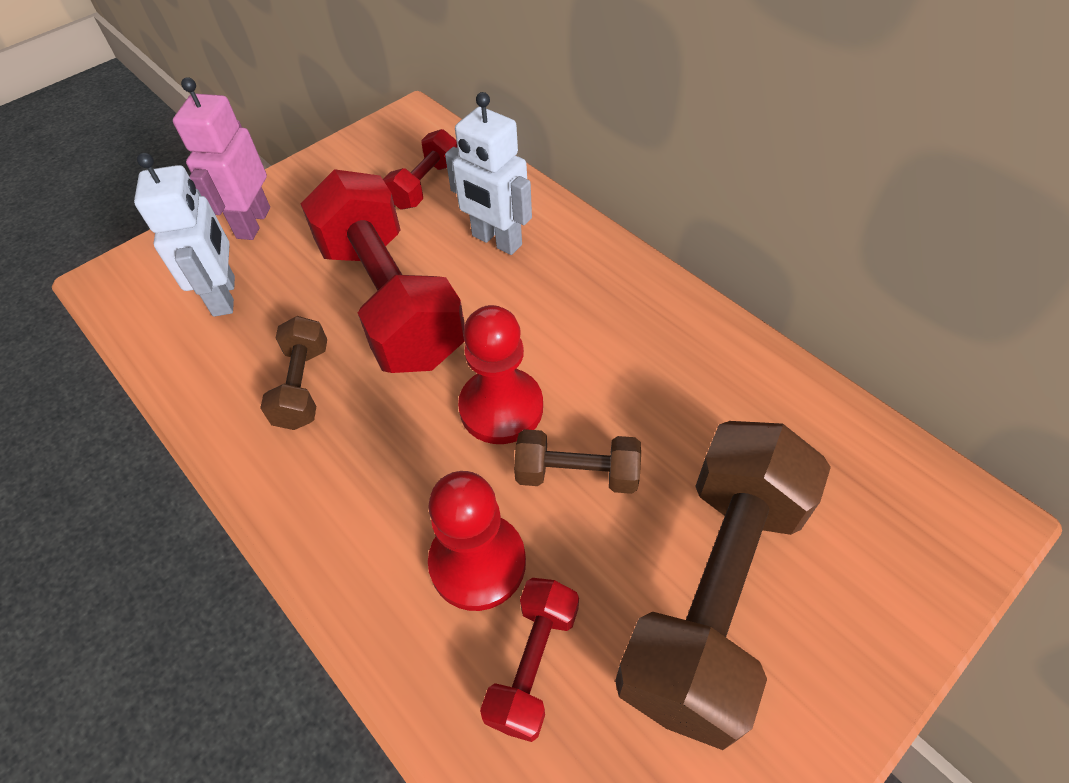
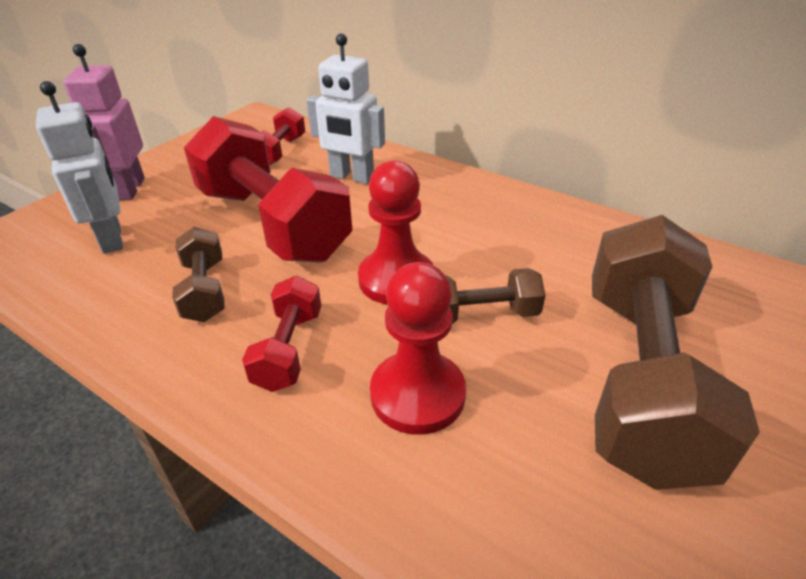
camera: 15 degrees left, 15 degrees down
(533, 664) = (503, 466): red dumbbell -> red dumbbell (289, 349)

